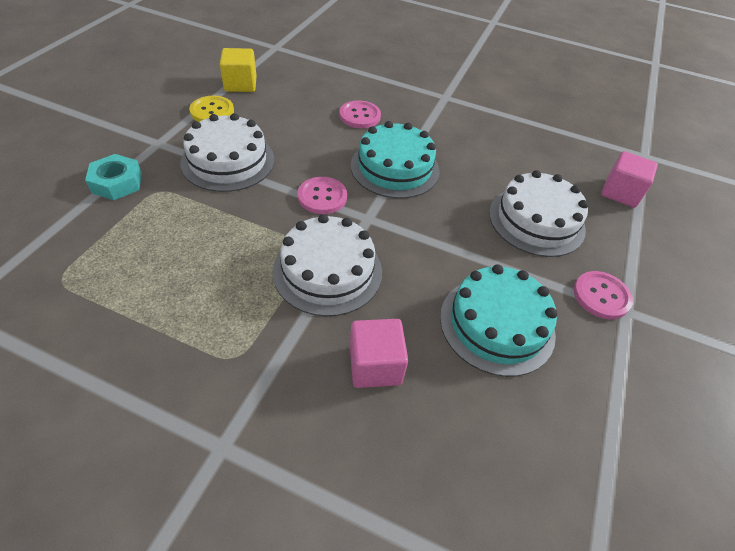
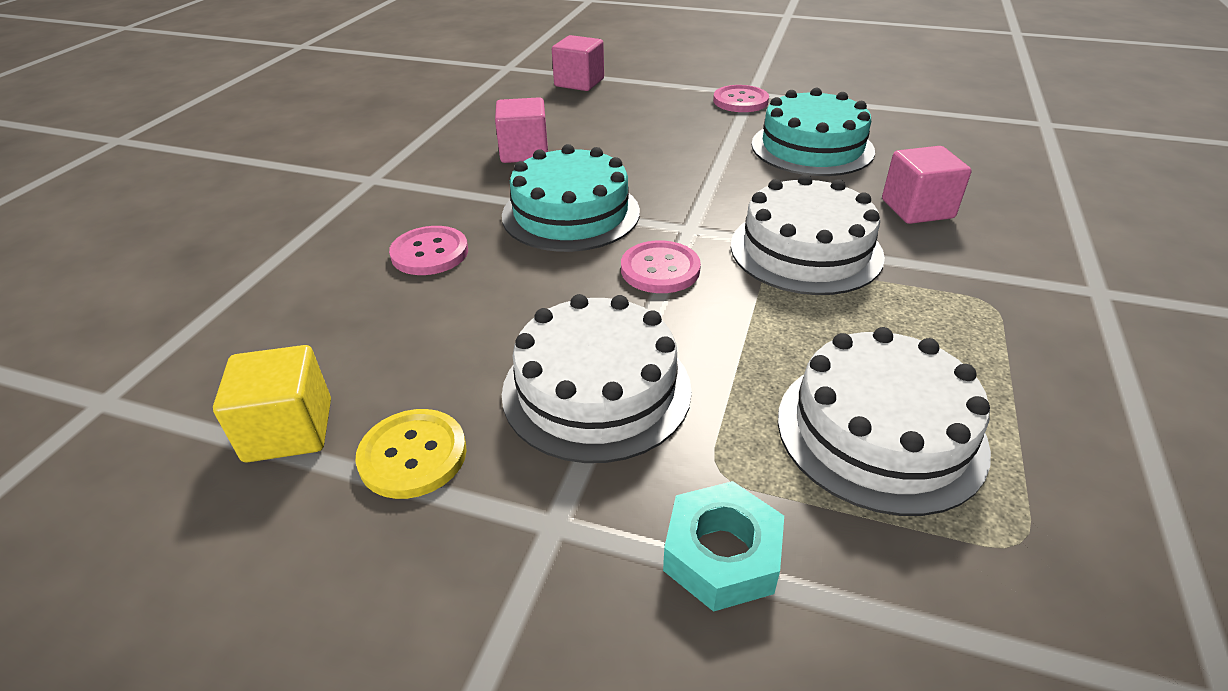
camera: 90 degrees left, 10 degrees down
(482, 154) = (524, 152): none -> pink cube
(536, 220) = (644, 124): white cake -> white cake (880, 431)

